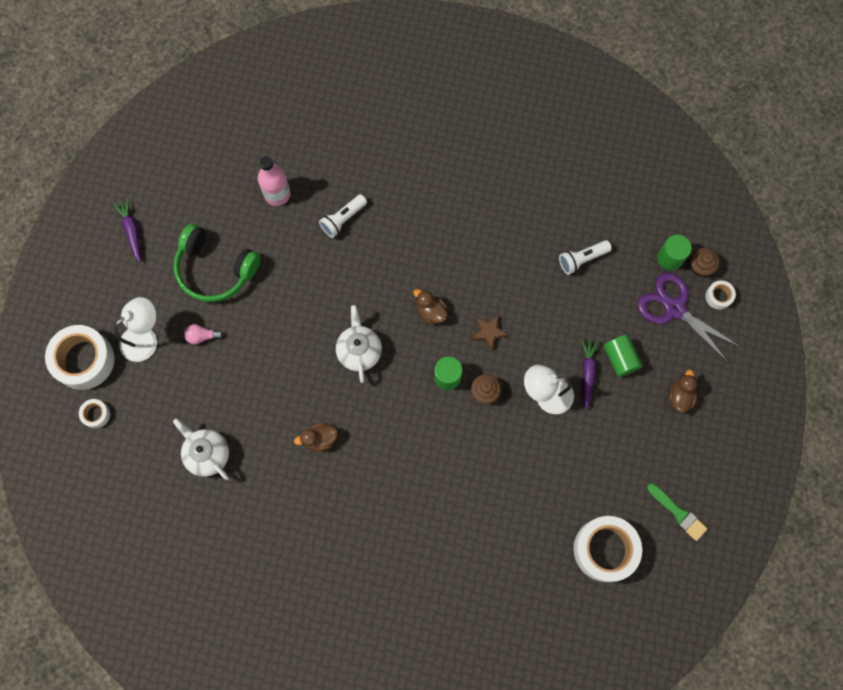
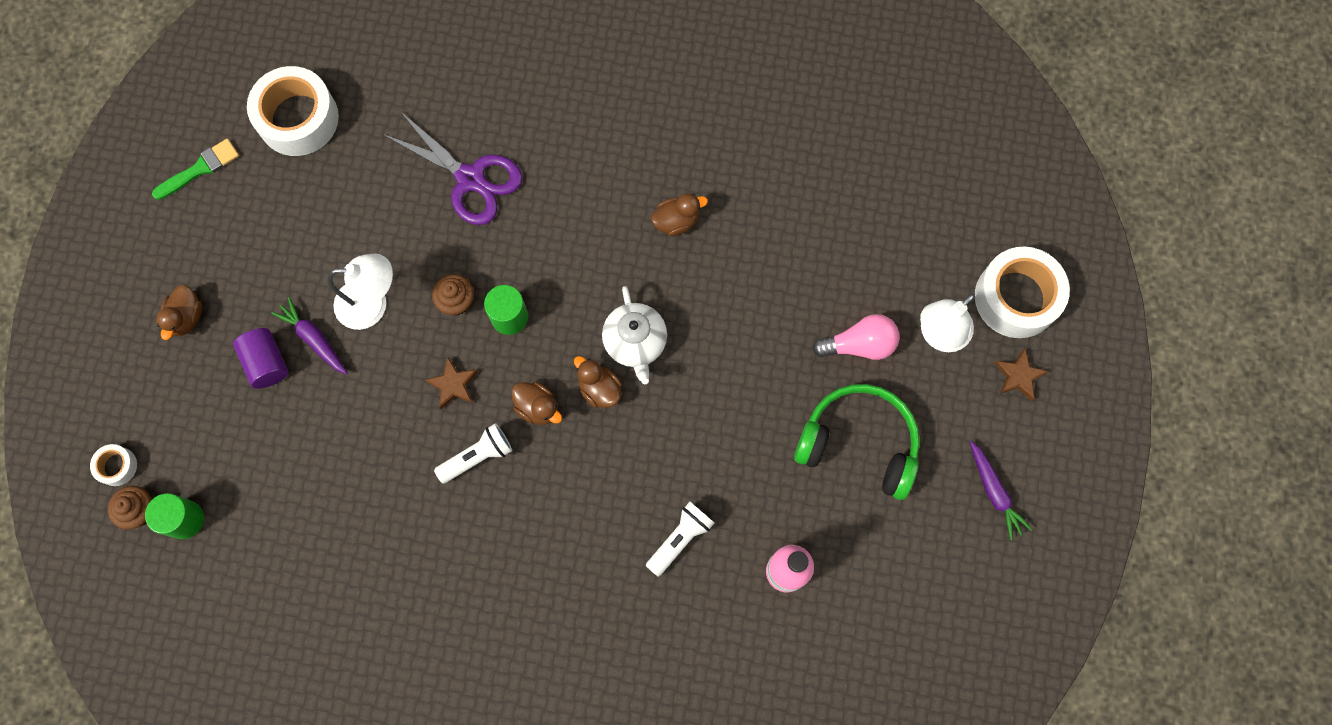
camera: 175 degrees right, 0 degrees up
(96, 305) = (1018, 376): none -> brown star
(96, 414) = (981, 228): white tape -> none
(202, 336) = (859, 344): pink light bulb -> pink light bulb, size x1.58
(207, 454) = (823, 190): white teapot -> none
(387, 321) = (599, 389): none -> brown duck
(582, 259) = (316, 506): white flashlight -> white flashlight (477, 457)
(587, 373) = (314, 339): purple carrot -> purple carrot turned 135 degrees clockwise
(620, 359) = (267, 363): green cylinder -> purple cylinder
(674, 308) = (184, 443): purple scissors -> purple scissors (470, 179)
(678, 513) = (200, 168): green brush -> green brush turned 105 degrees clockwise

